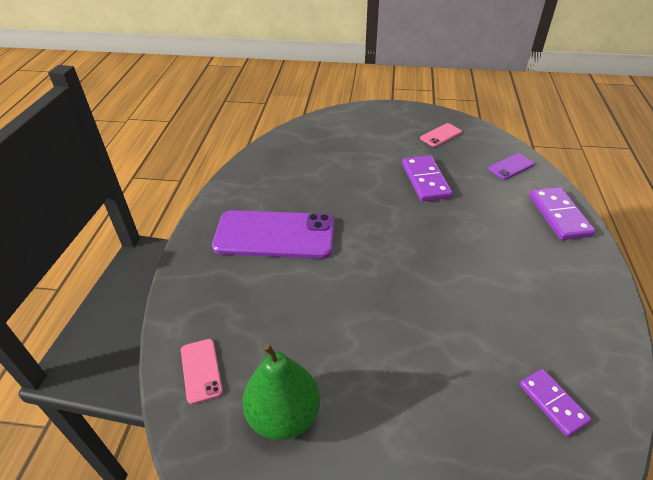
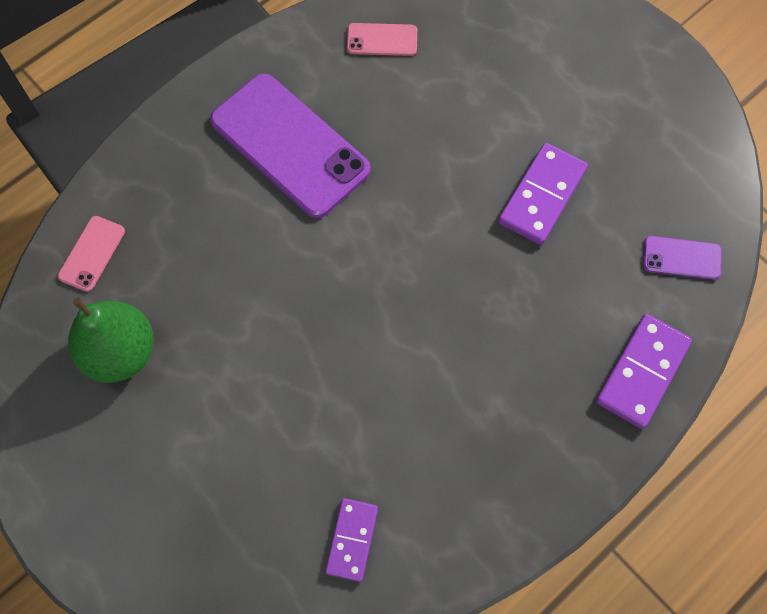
camera: 40 degrees right, 25 degrees up
(440, 135) = (654, 135): pink phone -> pink phone (382, 40)

